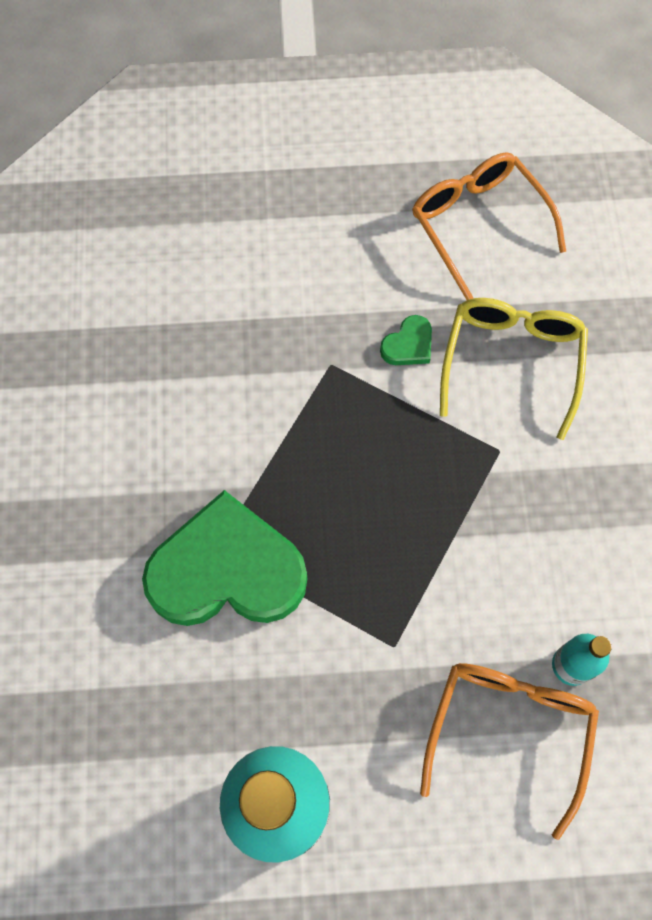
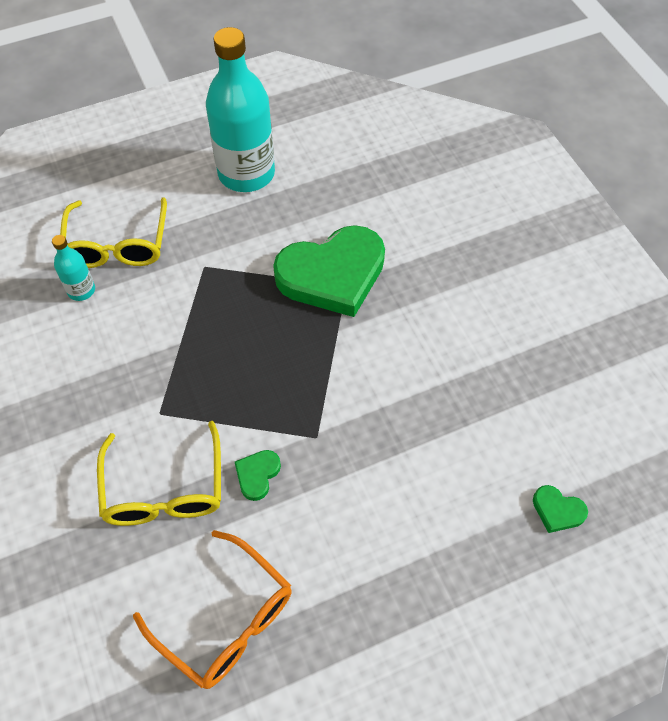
camera: 160 degrees right, 10 degrees down
(123, 215) = (557, 510): none -> green heart
(509, 730) = (117, 245): orange glasses -> yellow glasses

